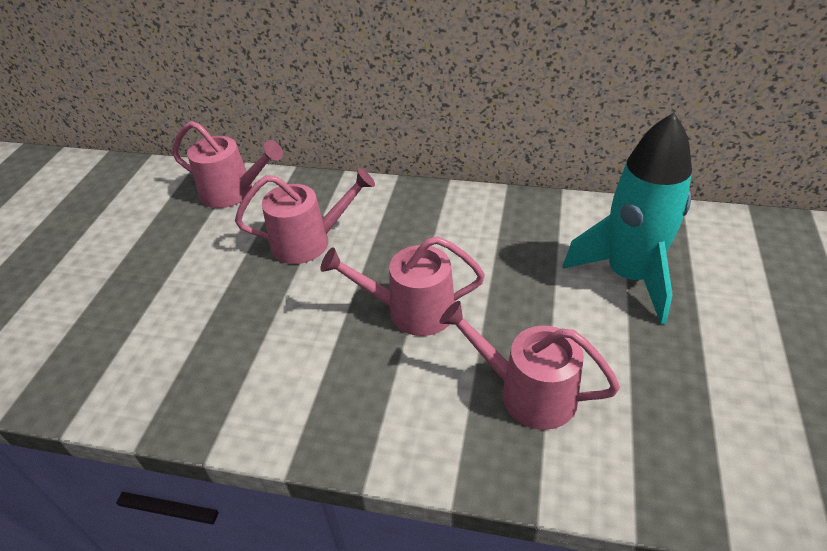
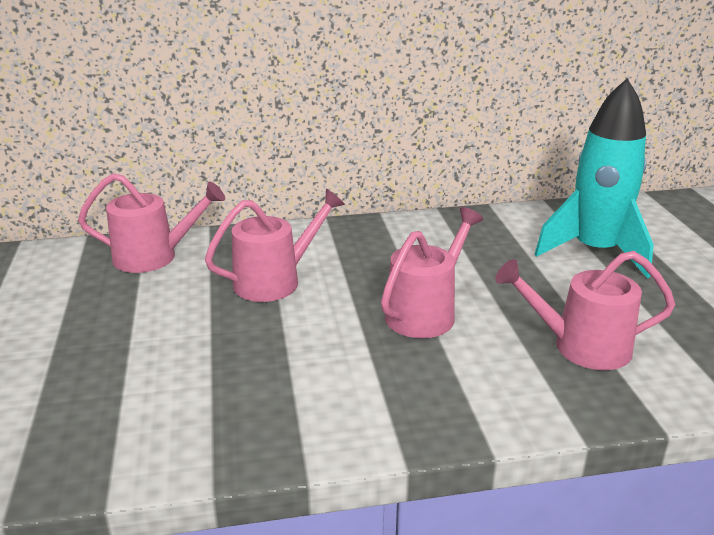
camera: 25 degrees left, 15 degrees down
(411, 311) = (426, 312): pink watering can -> pink watering can turned 150 degrees clockwise

